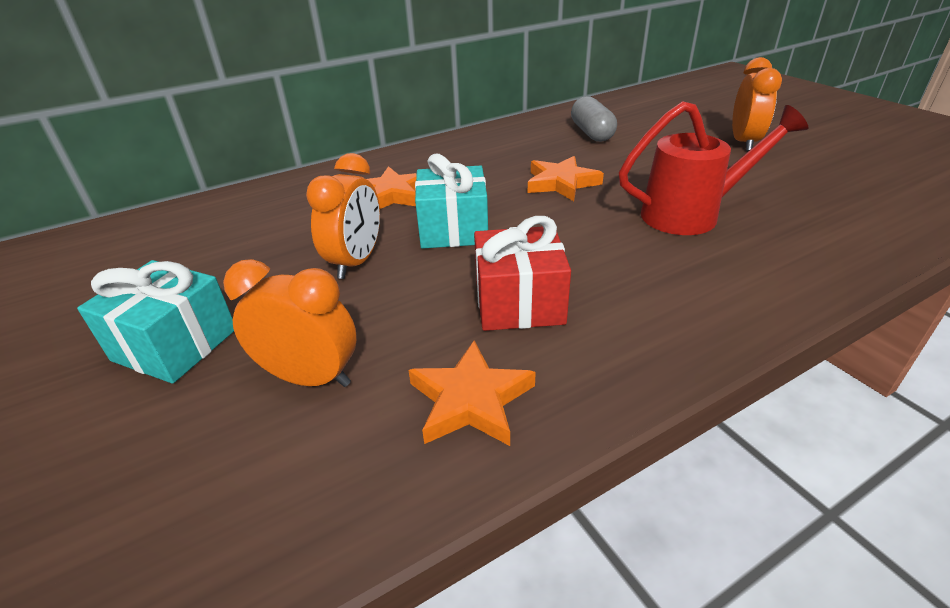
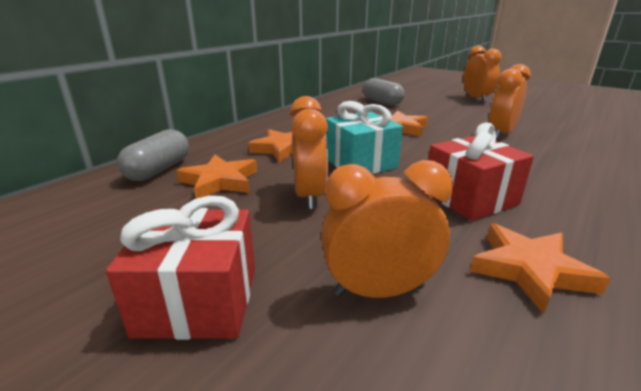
camera: 25 degrees left, 10 degrees down
(175, 345) = (198, 300): turquoise gift -> red gift
(254, 202) = (159, 170): none -> grey capsule
(293, 227) = (220, 181): none -> orange star
(691, 214) = (500, 134): red watering can -> orange clock

